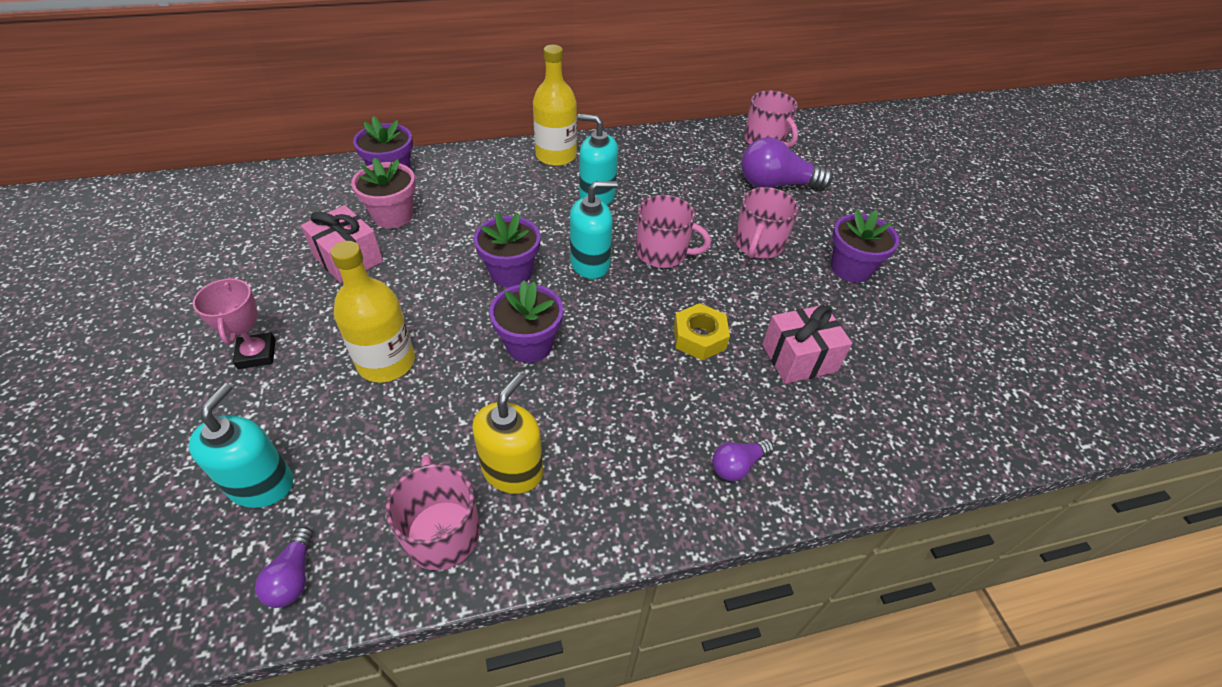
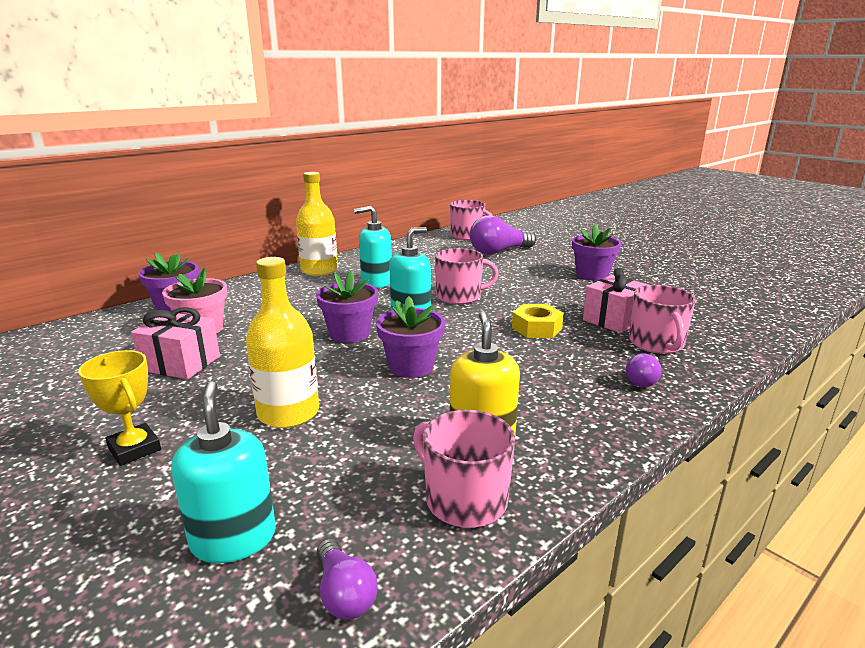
camera: 25 degrees left, 25 degrees down
(257, 354) = (134, 449): pink trophy -> yellow trophy
(758, 244) = (521, 278): pink mug -> pink mug (656, 343)

